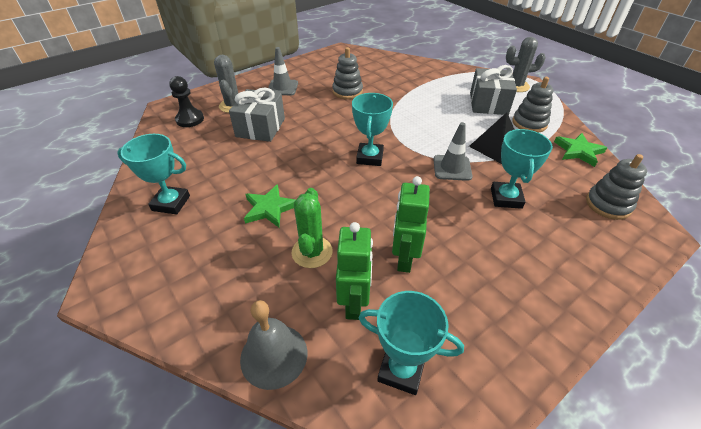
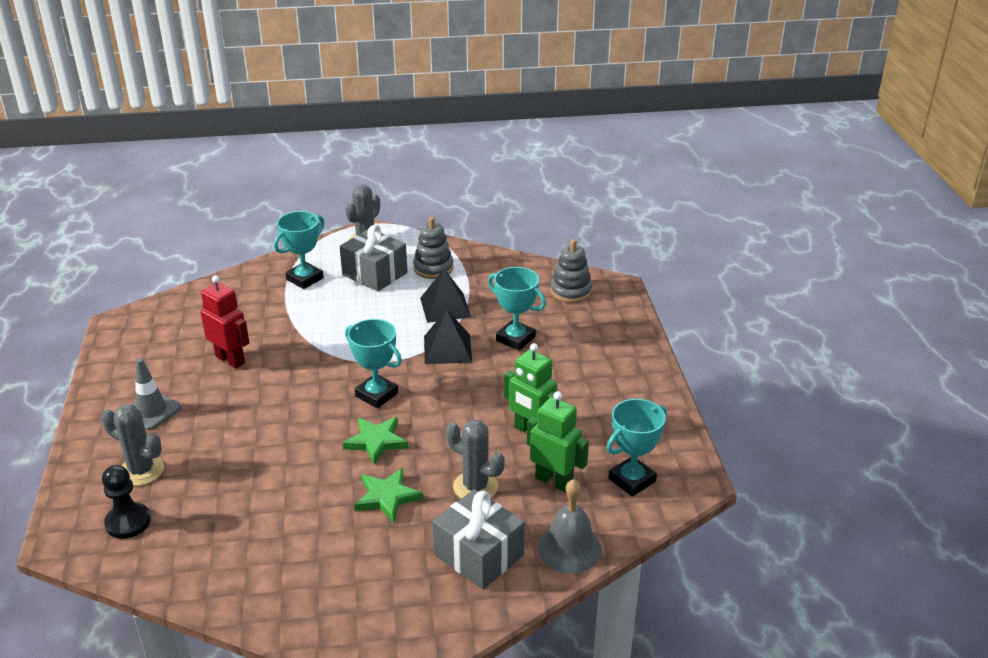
camera: 60 degrees left, 10 degrees down
(171, 203) = (301, 577): turquoise trophy -> turquoise trophy (305, 279)
(260, 127) = (226, 460): grey gift -> grey gift (478, 555)
(312, 252) = (475, 487): green cactus -> grey cactus
(347, 91) = (230, 360): grey stacking toy -> red robot
(452, 168) = (447, 349): grey traffic cone -> black pyramid
(578, 151) = (499, 266): green star -> green star (376, 441)

